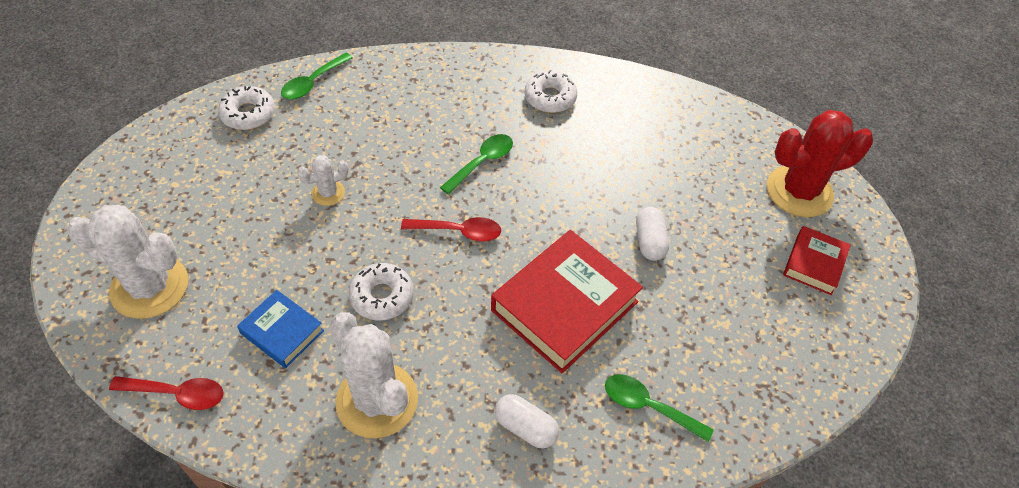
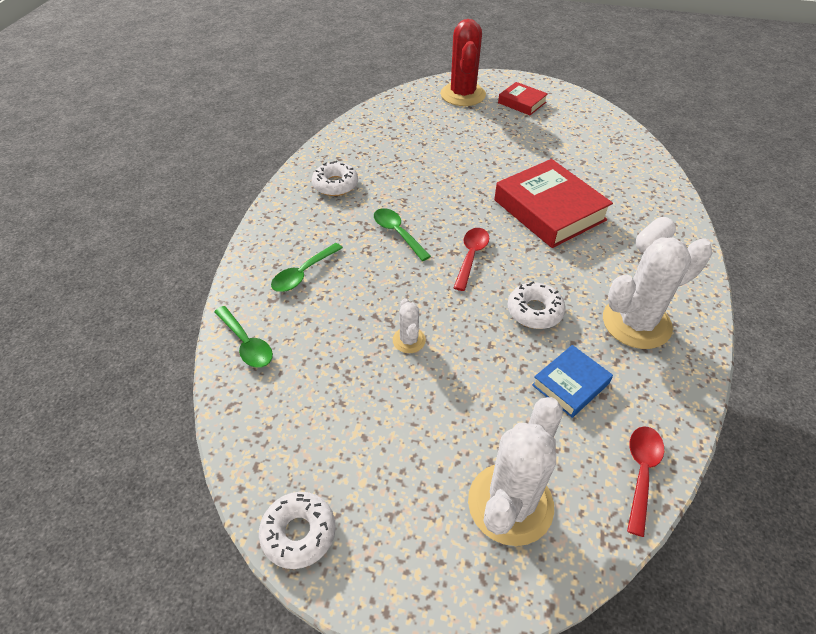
camera: 75 degrees left, 5 degrees down
(248, 114) = (273, 405): white donut -> white donut (299, 533)
(648, 406) = (630, 186): green spoon -> green spoon (303, 273)
(649, 241) = (495, 162): white capsule -> none

